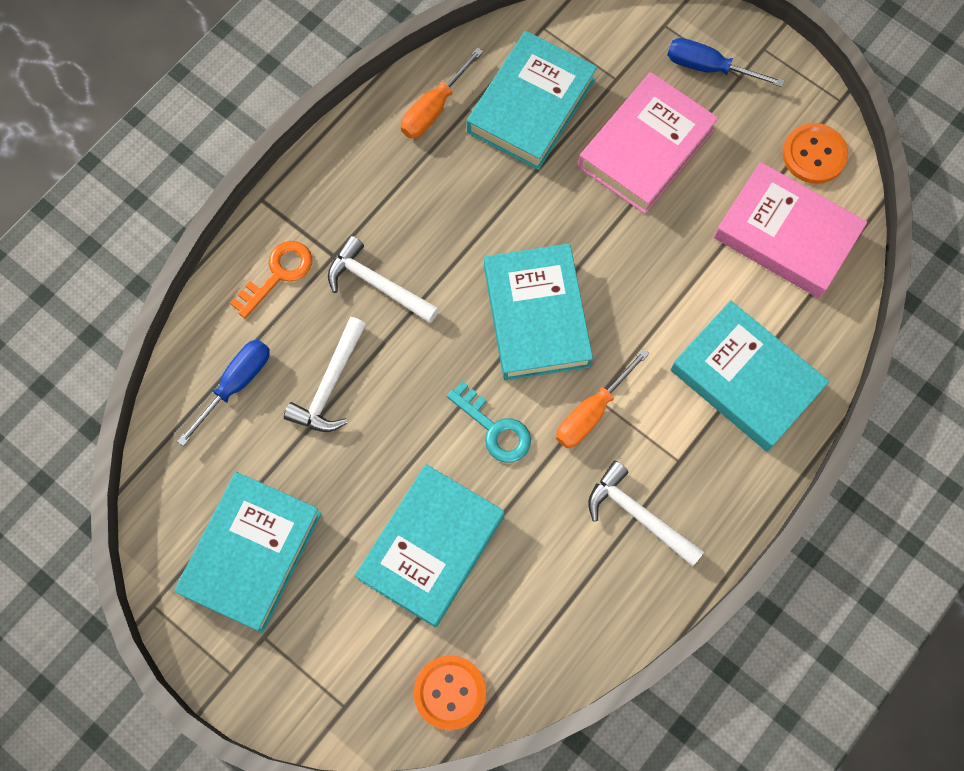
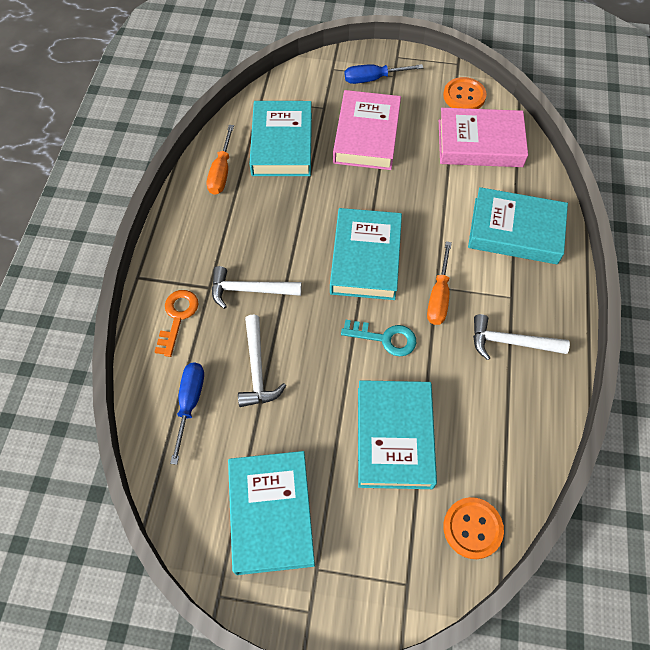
camera: 30 degrees left, 10 degrees down
(536, 316) = (365, 258): turquoise book -> turquoise book turned 45 degrees clockwise

